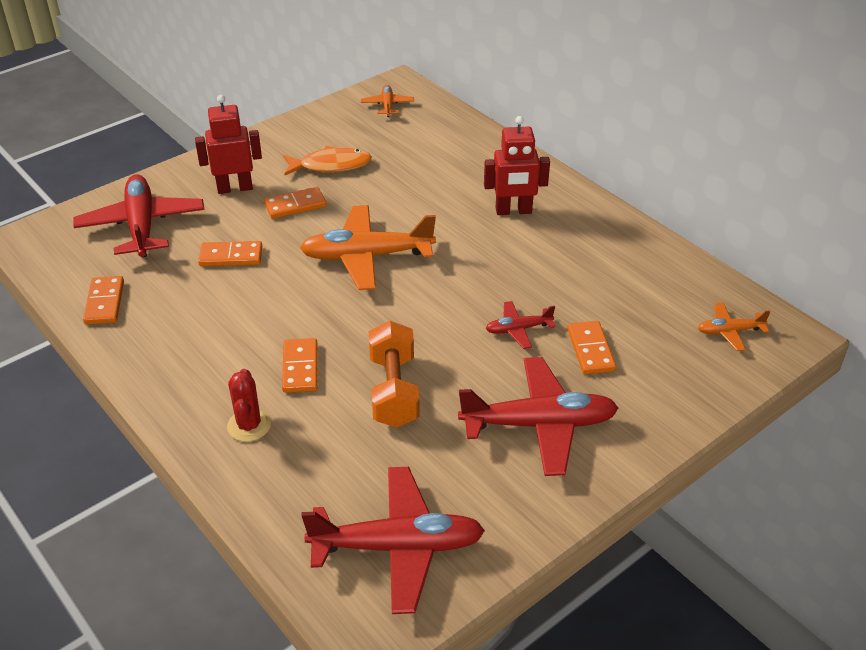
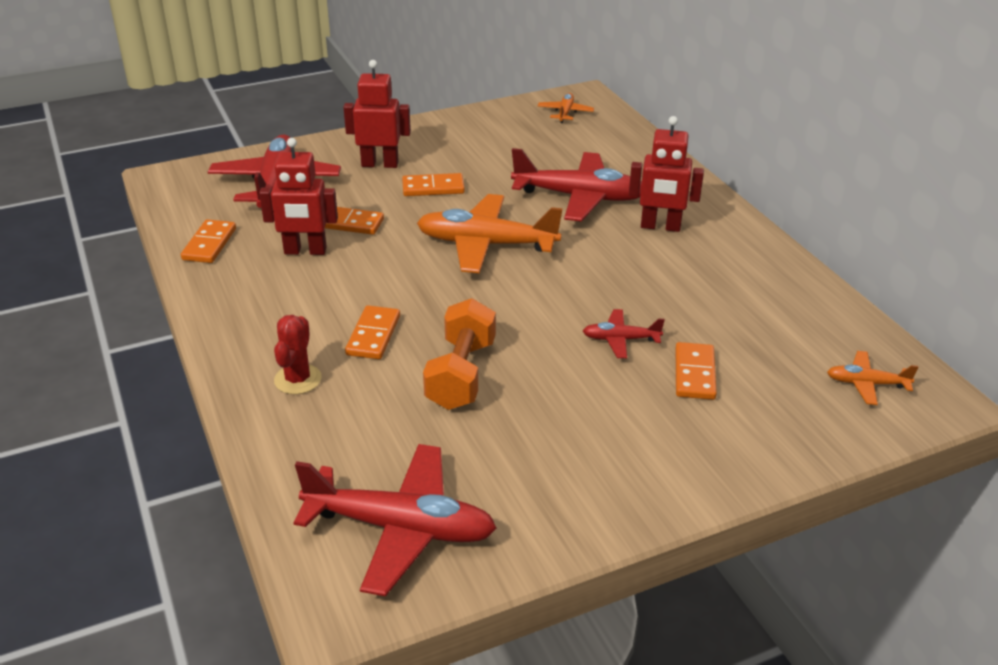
camera: 15 degrees right, 5 degrees down
(201, 293) = (305, 251): none -> red robot
(331, 165) = (485, 158): orange fish -> none
(539, 424) = (606, 437): red plane -> red plane (579, 197)

